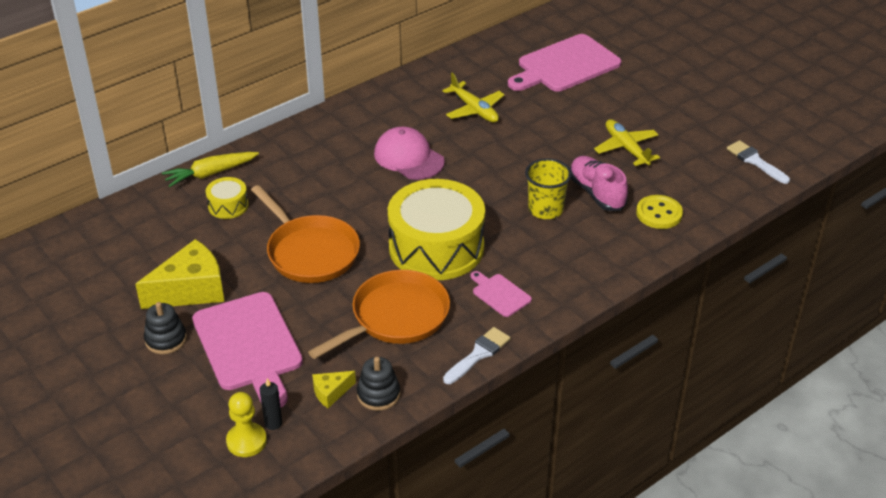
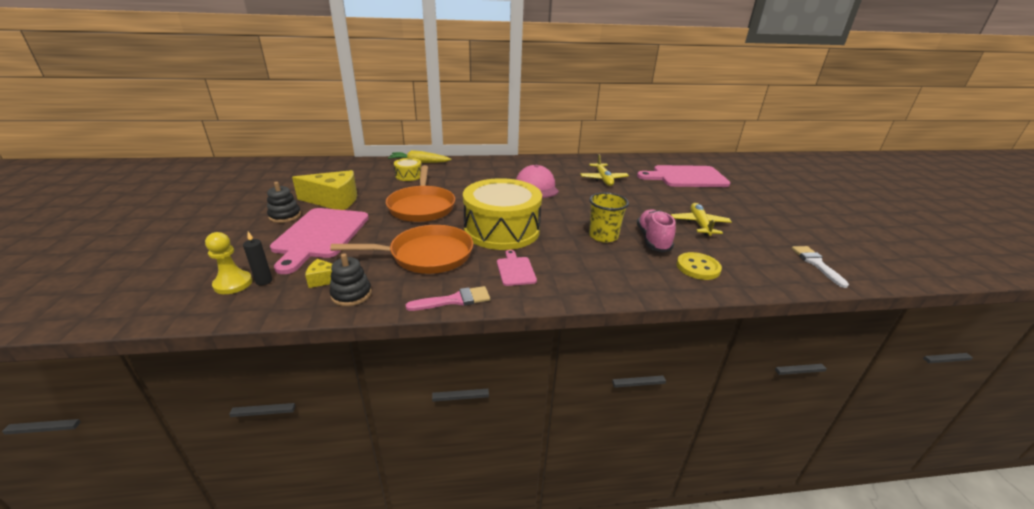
camera: 30 degrees right, 10 degrees down
(478, 354) = (454, 300): white brush -> pink brush

